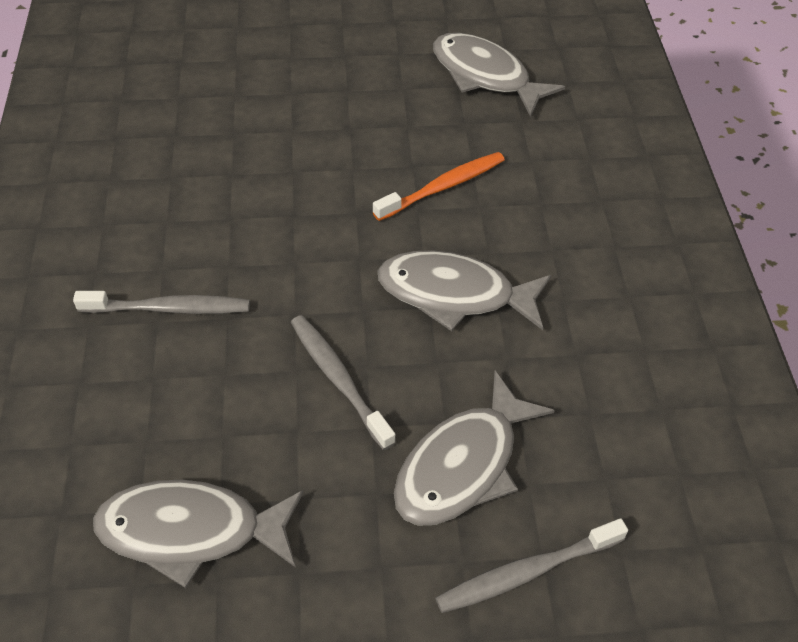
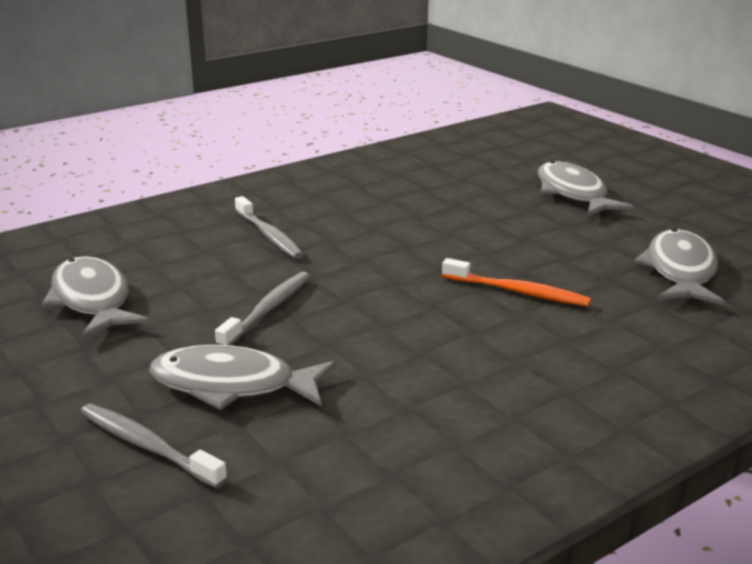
camera: 60 degrees right, 25 degrees down
(454, 294) = (406, 330): grey fish -> grey fish (573, 193)

